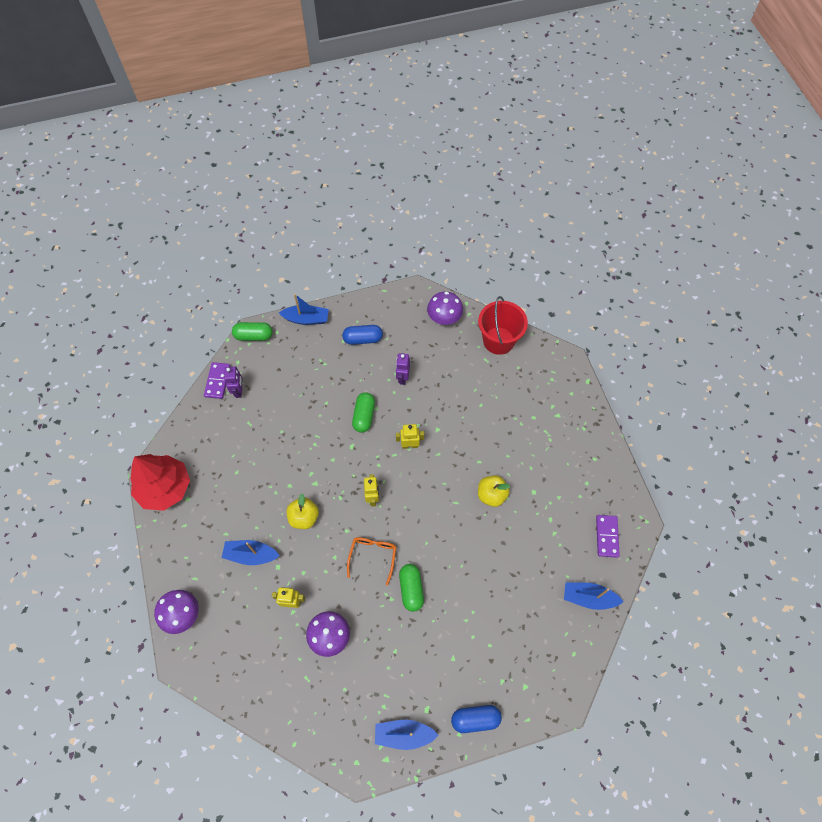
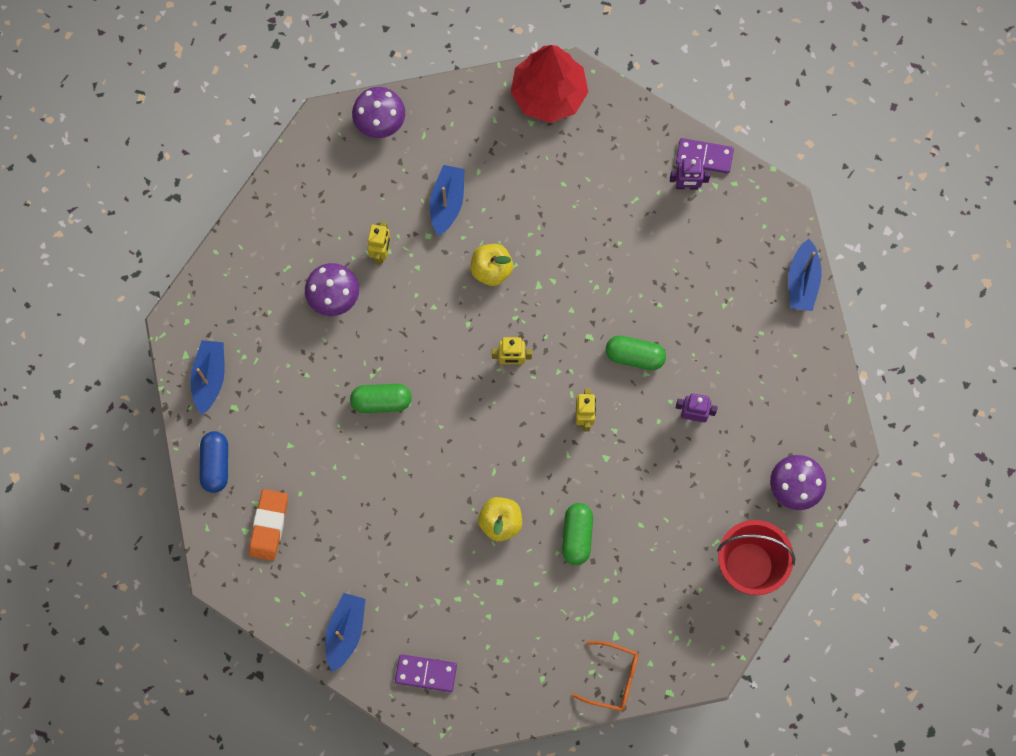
camera: 95 degrees right, 10 degrees up
(254, 336) = (777, 206): green capsule -> green capsule (577, 536)
(363, 339) = (763, 362): blue capsule -> none
(373, 556) = (429, 355): orange glasses -> orange glasses (613, 678)
(518, 667) = (269, 525): none -> orange eraser

